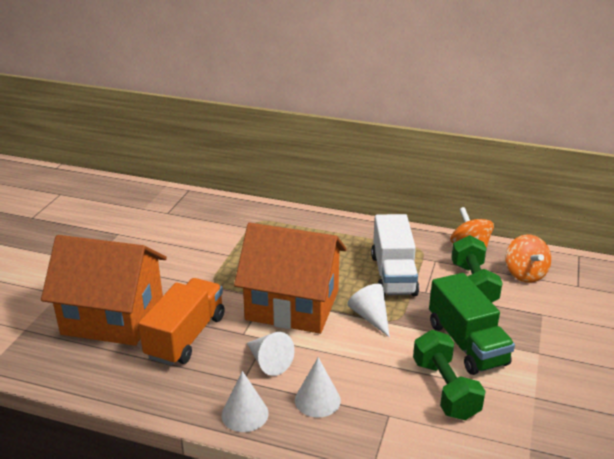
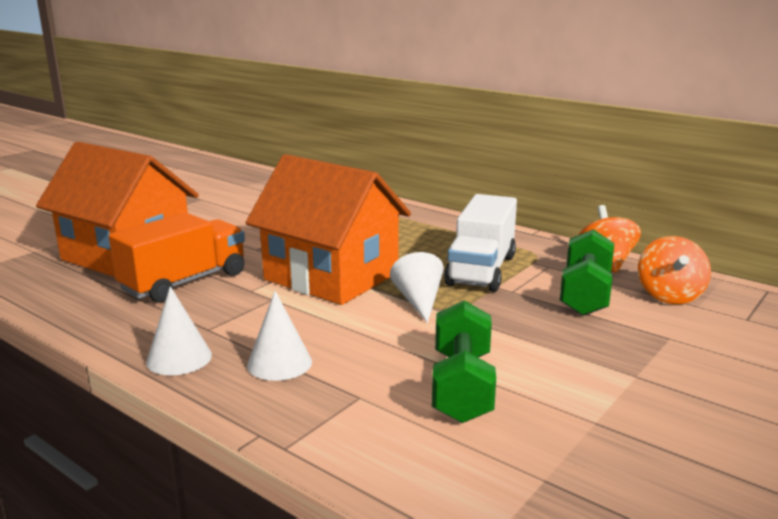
camera: 20 degrees right, 10 degrees down
(269, 362) = (255, 318): white cone -> none
(466, 344) = (531, 347): green truck -> none

